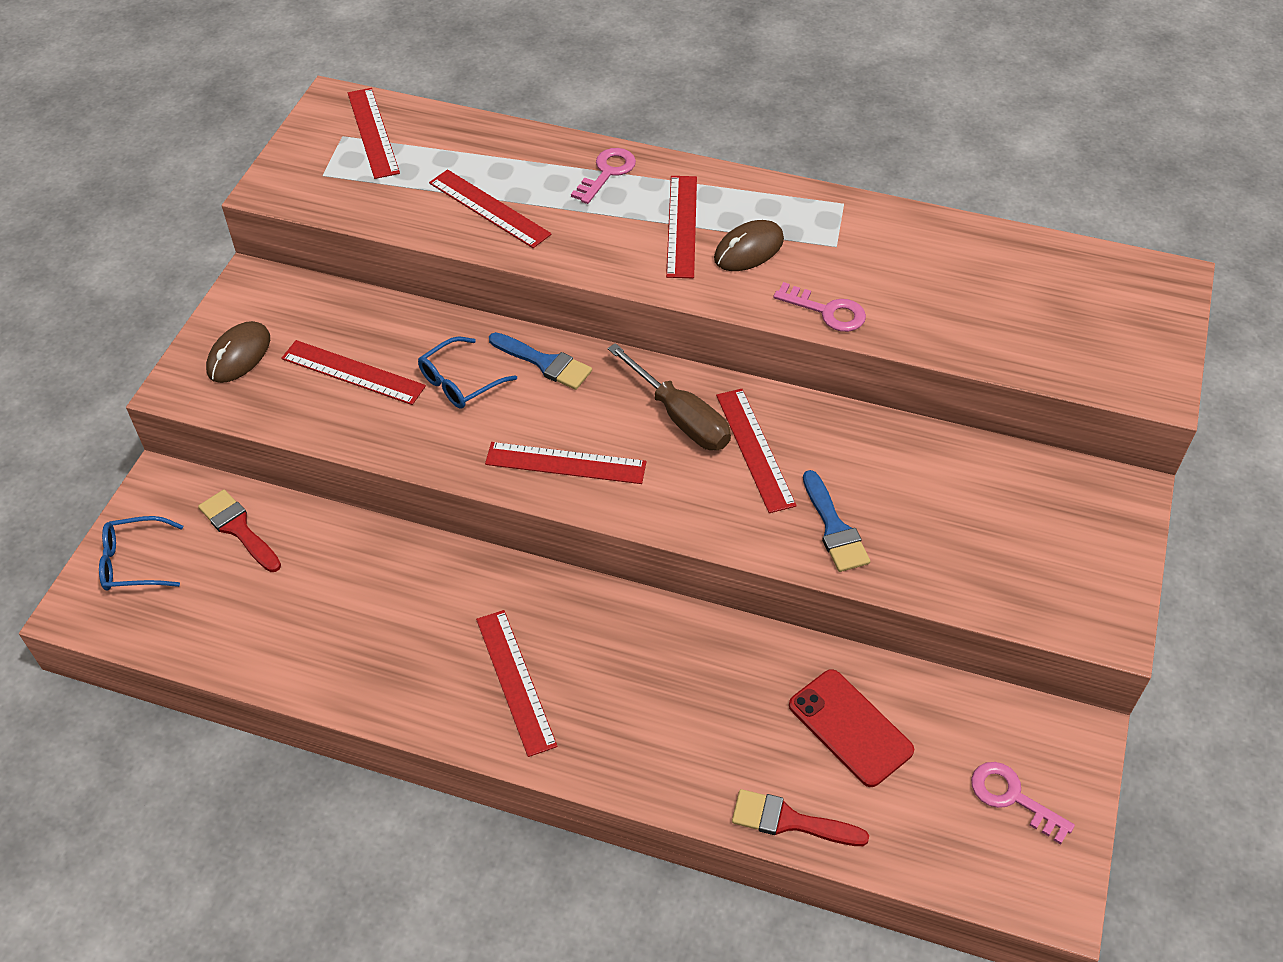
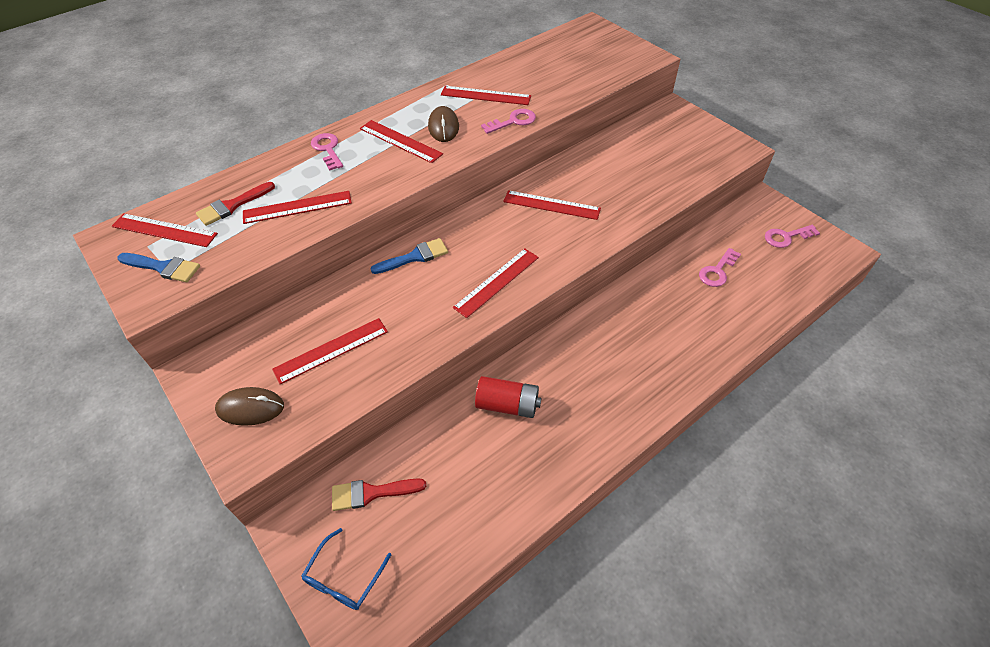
camera: 55 degrees left, 0 degrees up
(239, 355) = (250, 408): brown mouse -> brown mouse turned 60 degrees counterclockwise
(431, 590) = (507, 405): none -> red battery
(460, 382) = (392, 301): blue glasses -> none
(515, 681) = (602, 394): red ruler -> red ruler (485, 96)
(680, 417) = (505, 221): brown screwdriver -> none
(789, 821) = (759, 320): red brush -> red brush (232, 206)
(834, 528) = (624, 202): blue brush -> blue brush (163, 267)
(850, 728) = (717, 271): red phone -> pink key

